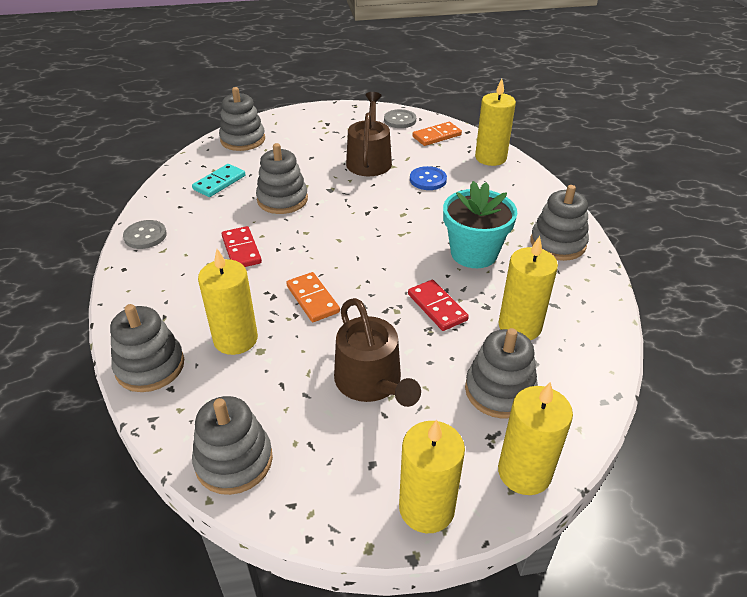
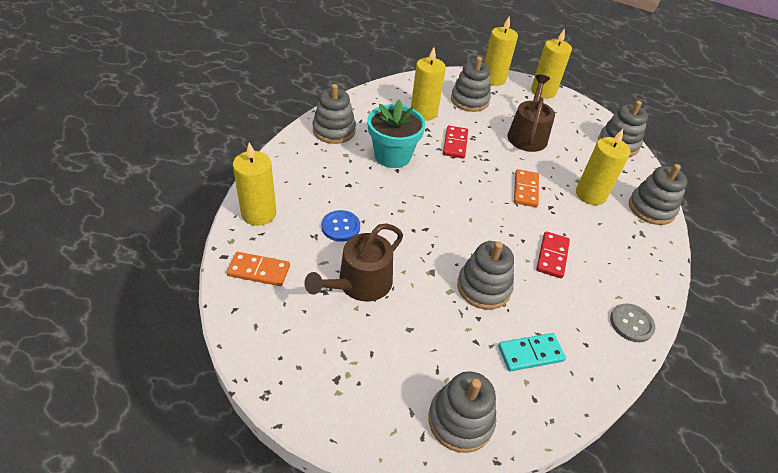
camera: 145 degrees left, 5 degrees up
(400, 120) = (257, 322): grey button -> none

